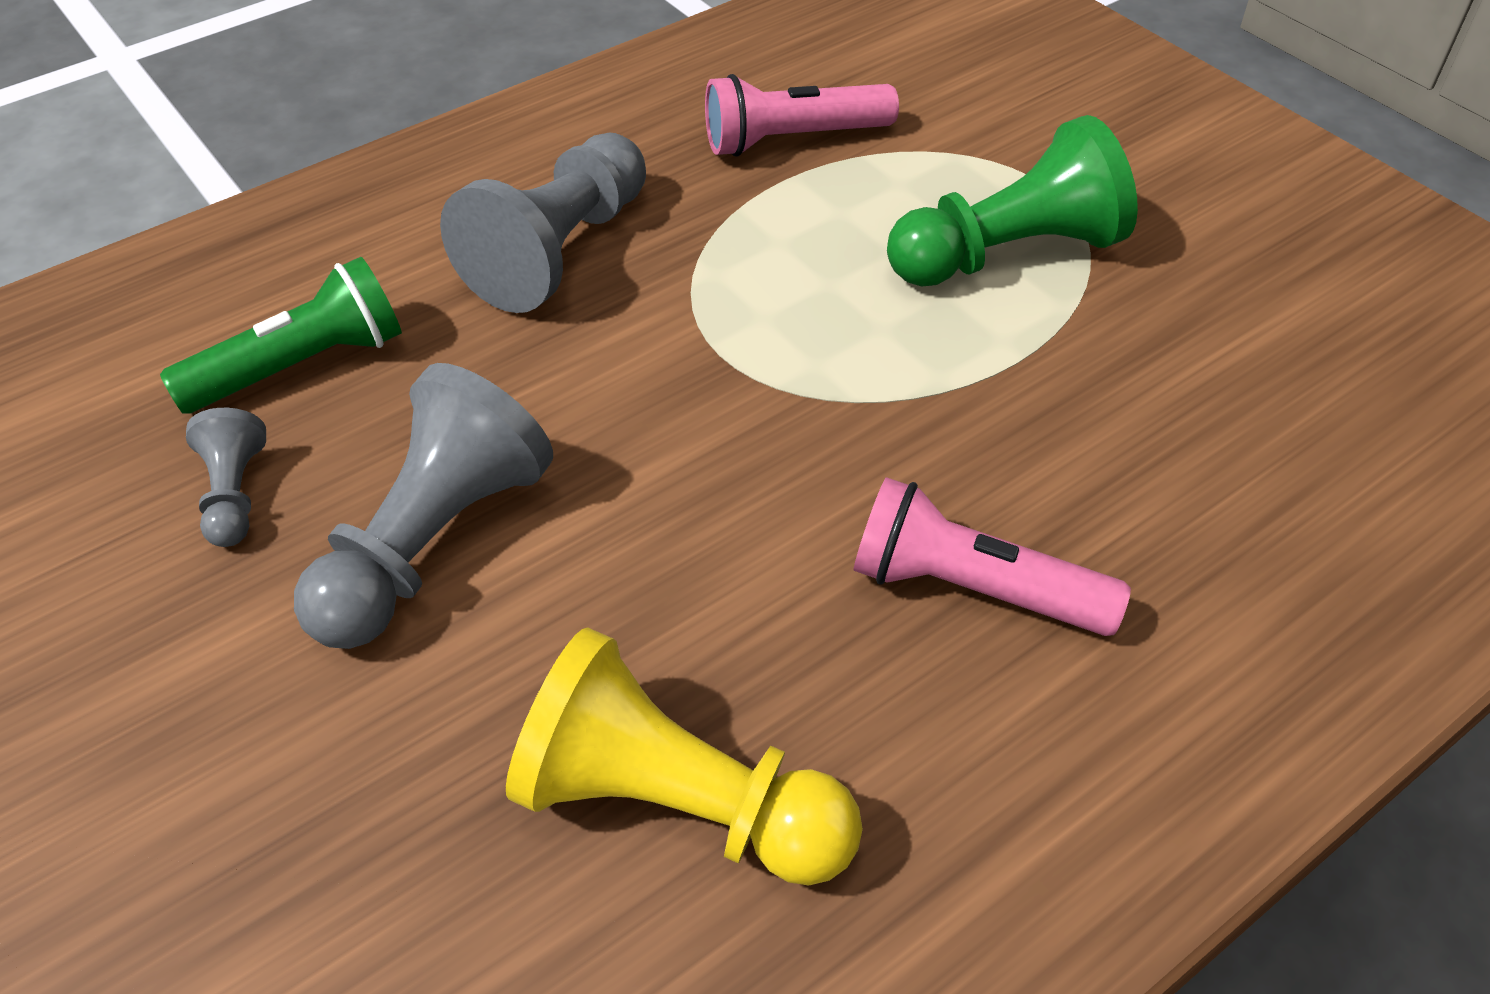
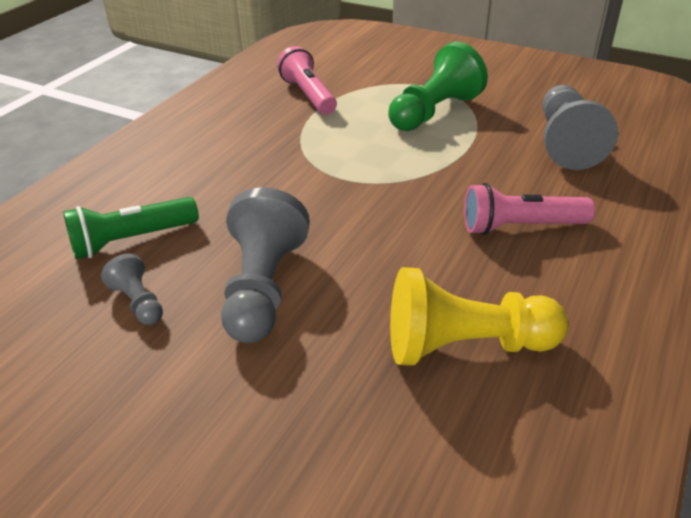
camera: 25 degrees left, 10 degrees down
(301, 366) = (132, 240): green flashlight -> green flashlight turned 150 degrees counterclockwise
(560, 251) = (232, 161): grey pawn -> grey pawn (565, 143)
(793, 139) = (308, 95): pink flashlight -> pink flashlight turned 105 degrees clockwise

